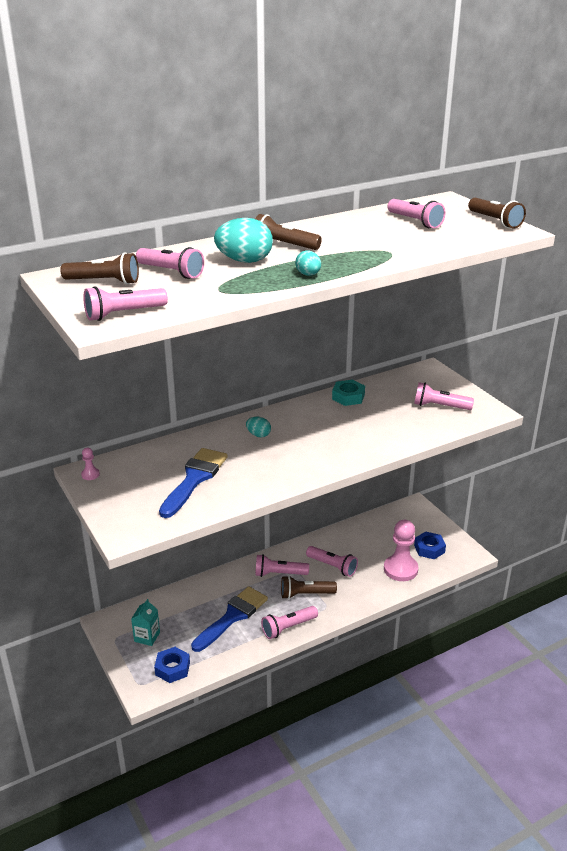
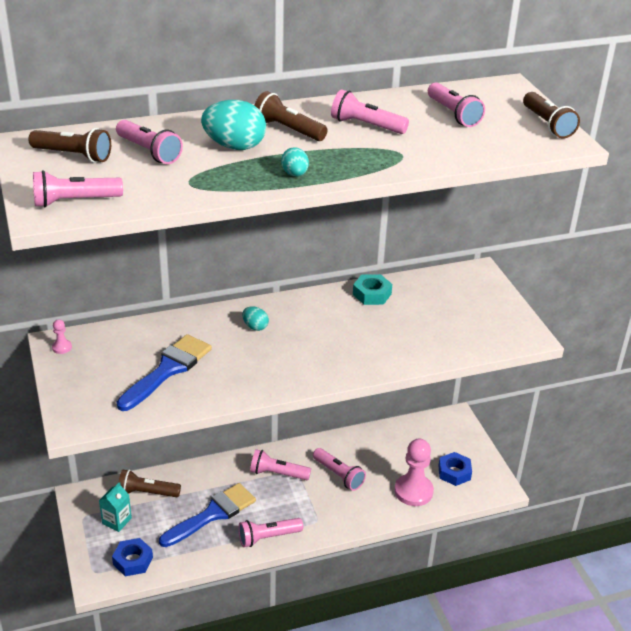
camera: 10 degrees right, 5 degrees up
(305, 594) = (299, 502): brown flashlight -> brown flashlight (147, 492)
(440, 406) = (471, 321): pink flashlight -> pink flashlight (366, 125)

